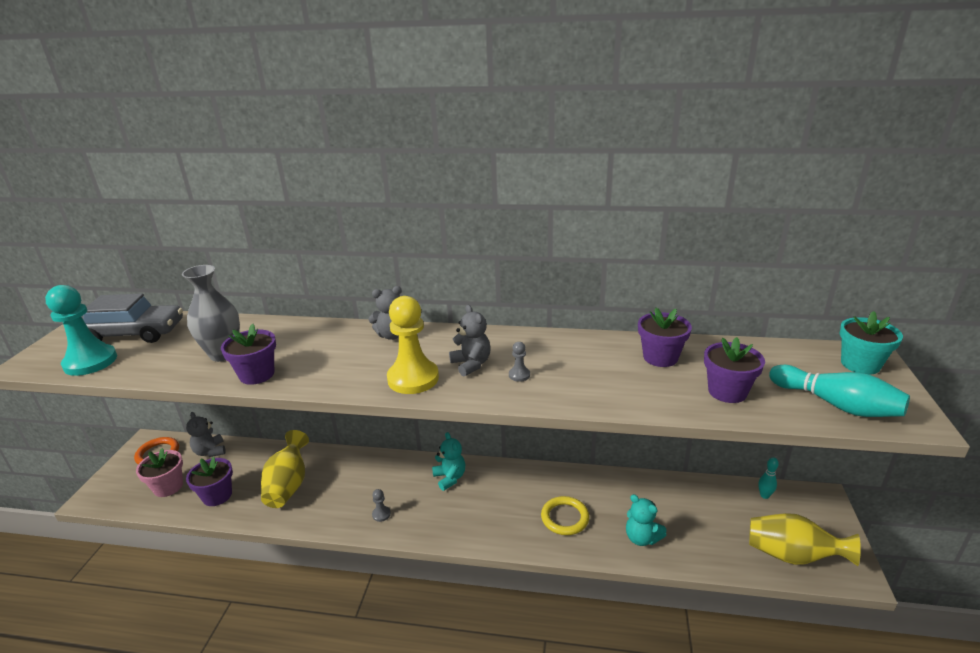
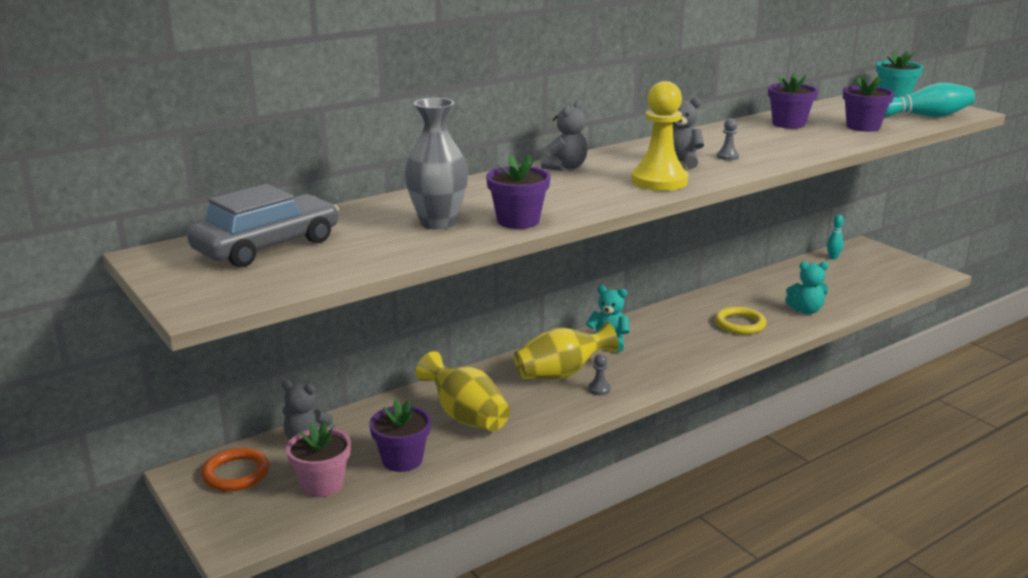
camera: 45 degrees left, 5 degrees down
(90, 362) = (291, 275): turquoise pawn -> none
(792, 555) = (895, 279): yellow vase -> yellow vase (561, 374)

